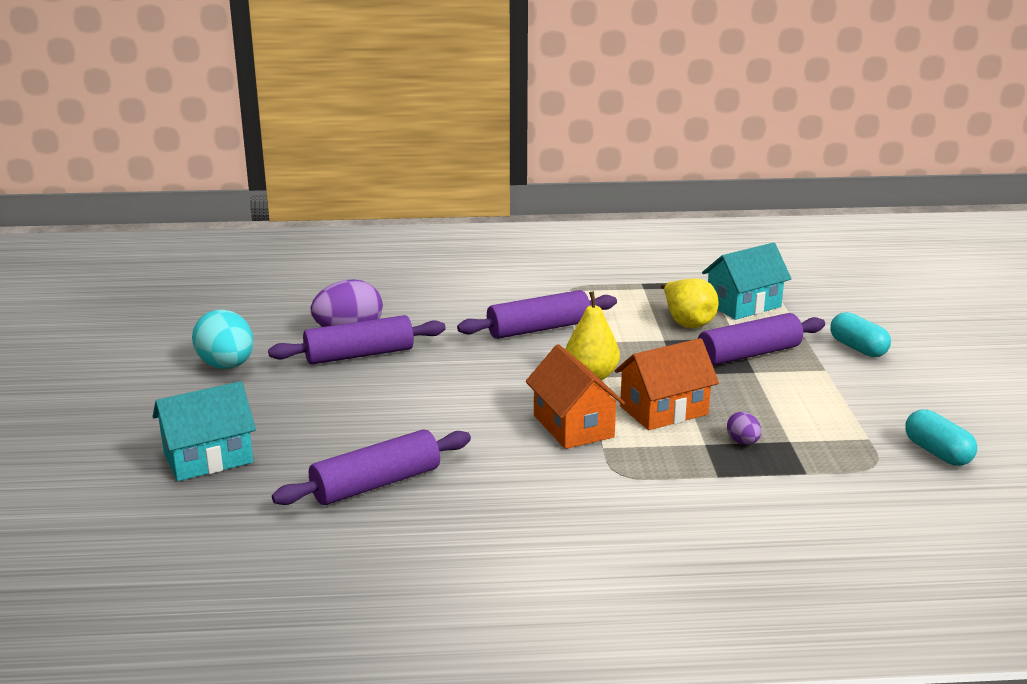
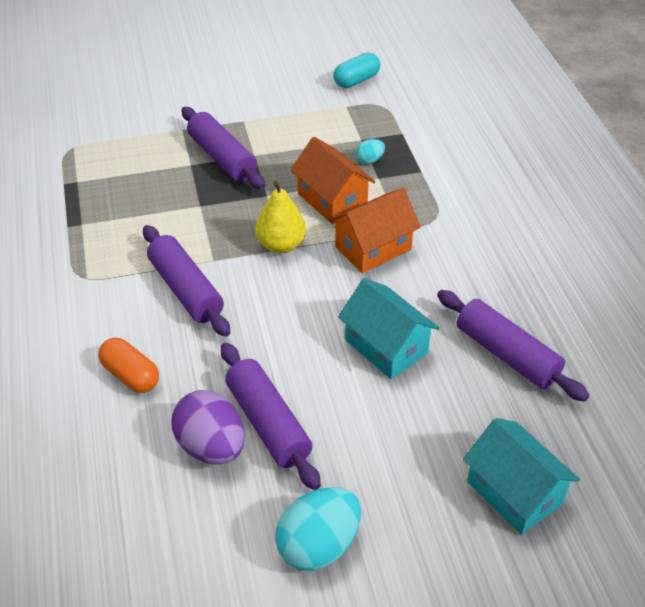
camera: 100 degrees left, 20 degrees up
(442, 305) = (131, 375): none -> orange capsule
(687, 322) = (160, 193): yellow pear -> none
(743, 305) = (120, 161): turquoise house -> turquoise house (386, 347)
(743, 442) = (369, 160): purple egg -> turquoise egg
(858, 348) = (202, 104): turquoise capsule -> none

